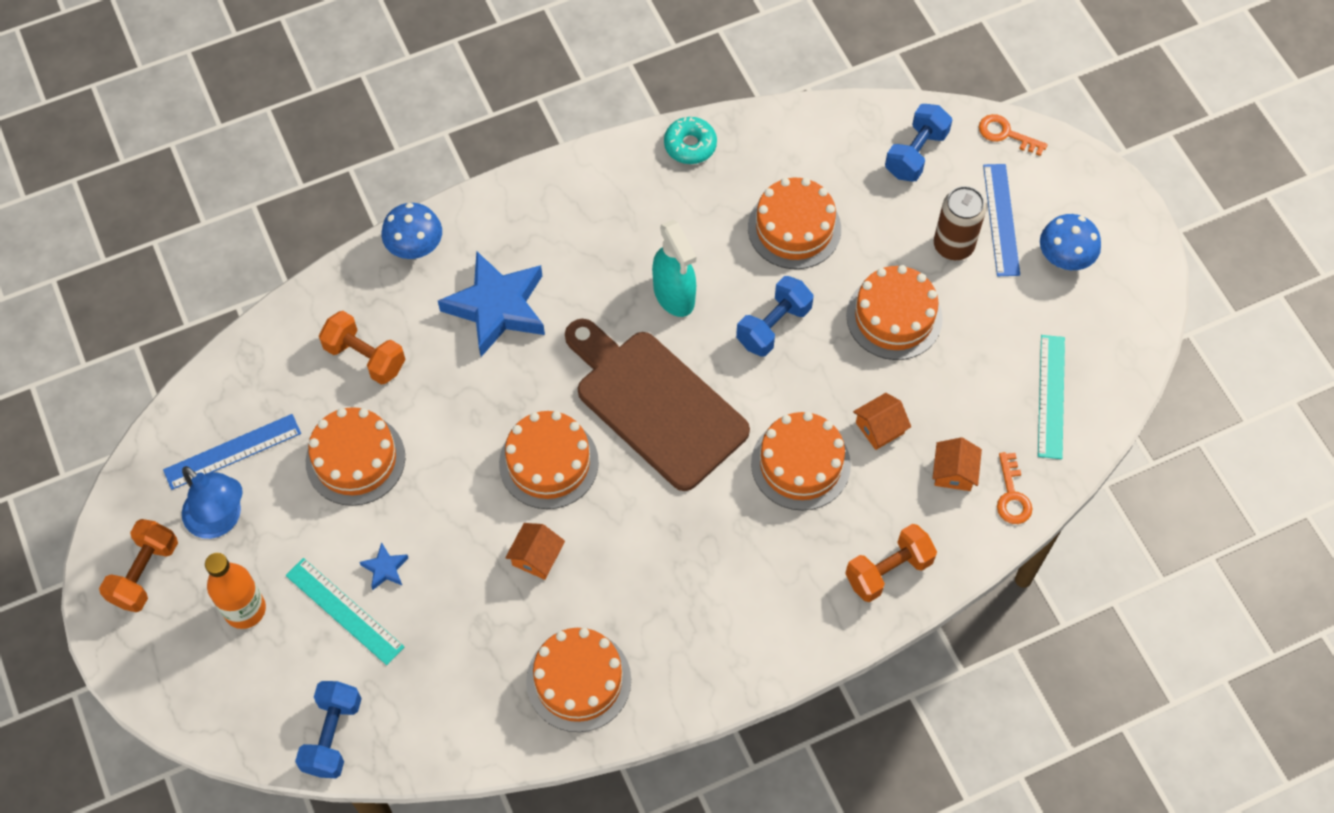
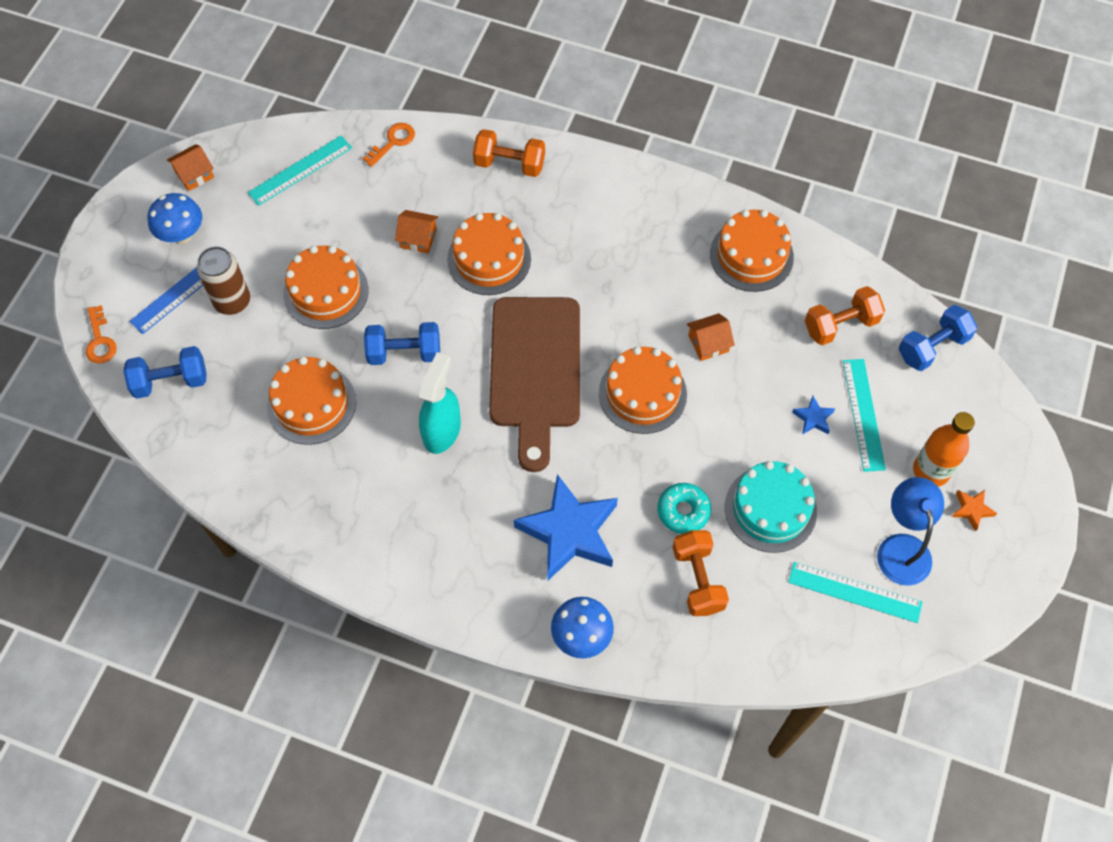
camera: 135 degrees left, 0 degrees up
(145, 573) = (985, 555): orange dumbbell -> orange dumbbell (840, 325)
(184, 604) = (971, 510): none -> orange star
(232, 452) = (855, 592): blue ruler -> turquoise ruler
(355, 459) = (770, 509): orange cake -> turquoise cake
(690, 145) = (303, 531): turquoise donut -> turquoise donut (683, 511)
(954, 472) = (408, 180): orange house -> orange house (194, 174)

